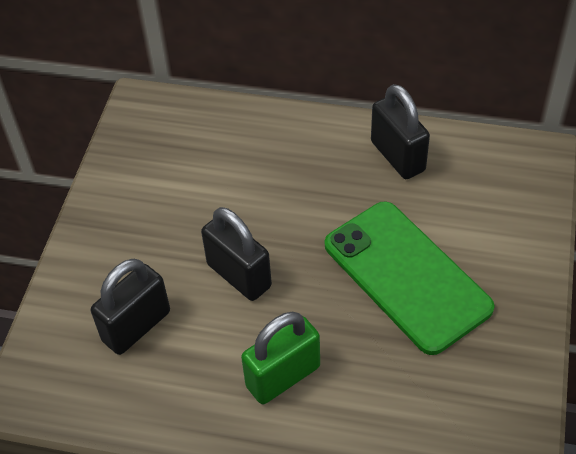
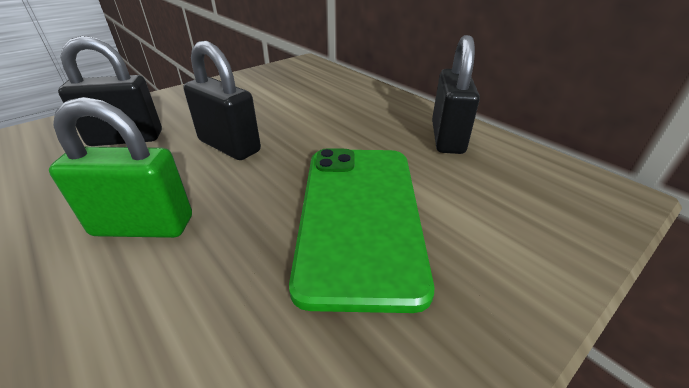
camera: 35 degrees right, 15 degrees down
(239, 275) = (229, 146): black padlock -> black padlock turned 45 degrees counterclockwise

